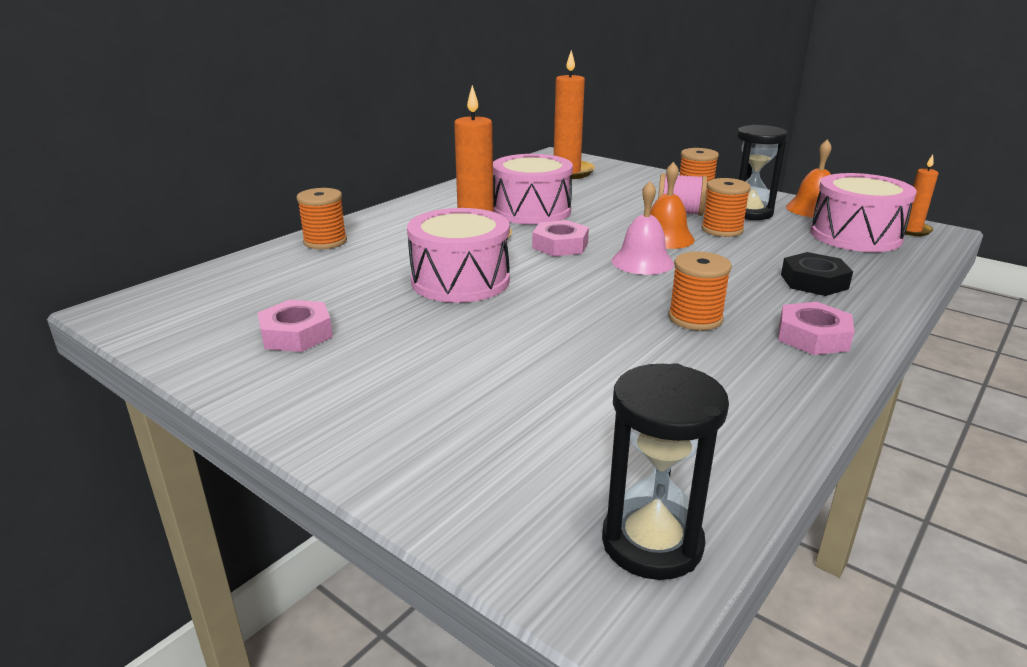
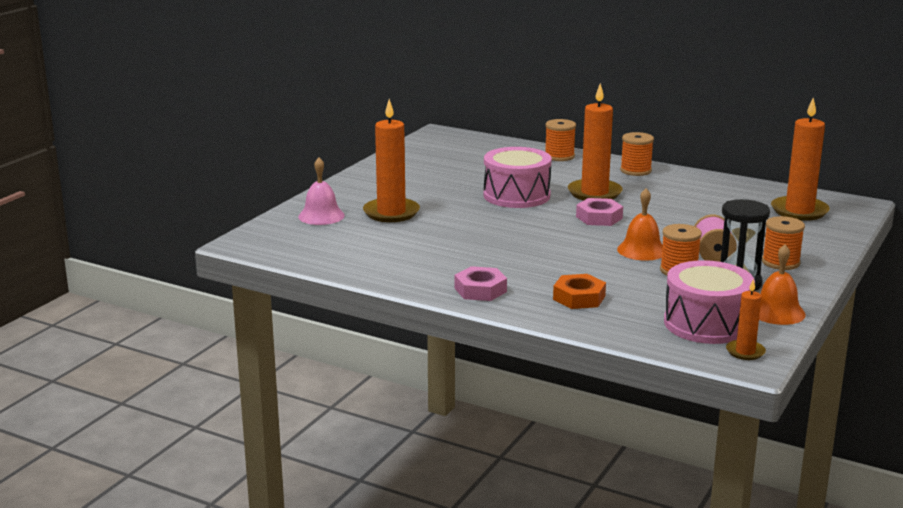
camera: 80 degrees right, 5 degrees down
(296, 334) = (427, 169): pink nut -> none
(492, 383) = (391, 213): none -> orange candle
(531, 211) = (671, 205): pink drum -> none
(642, 262) = (583, 243): pink bell -> pink bell (321, 216)
(652, 542) = (276, 247): black hourglass -> none
(695, 318) = (492, 258): orange spool -> orange spool (635, 171)
(814, 281) = (579, 298): black nut -> orange nut

